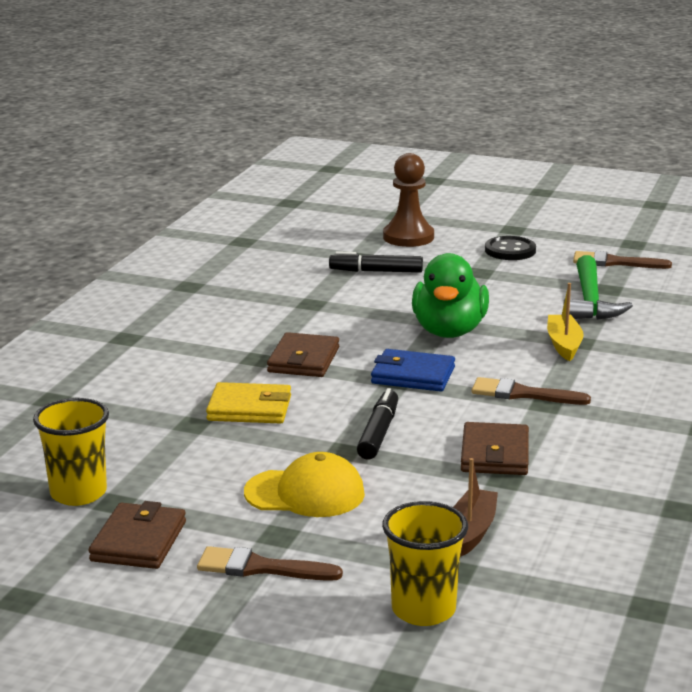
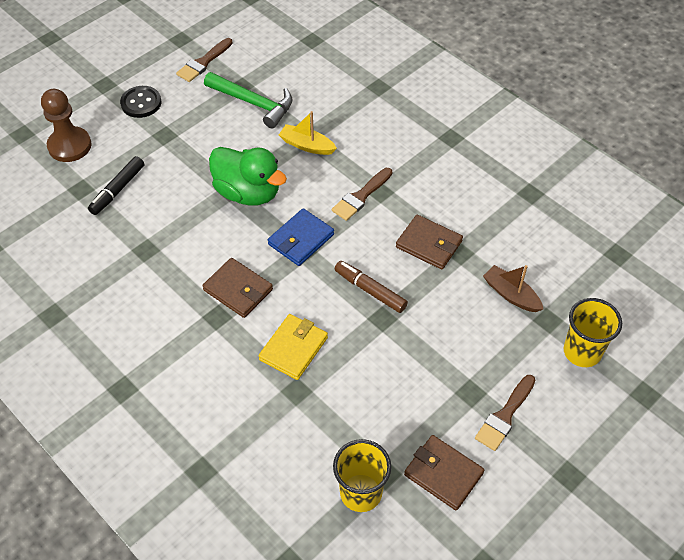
camera: 65 degrees left, 30 degrees up
(305, 493) = (427, 359): yellow cap -> none
(378, 433) = (370, 290): black marker -> brown marker

